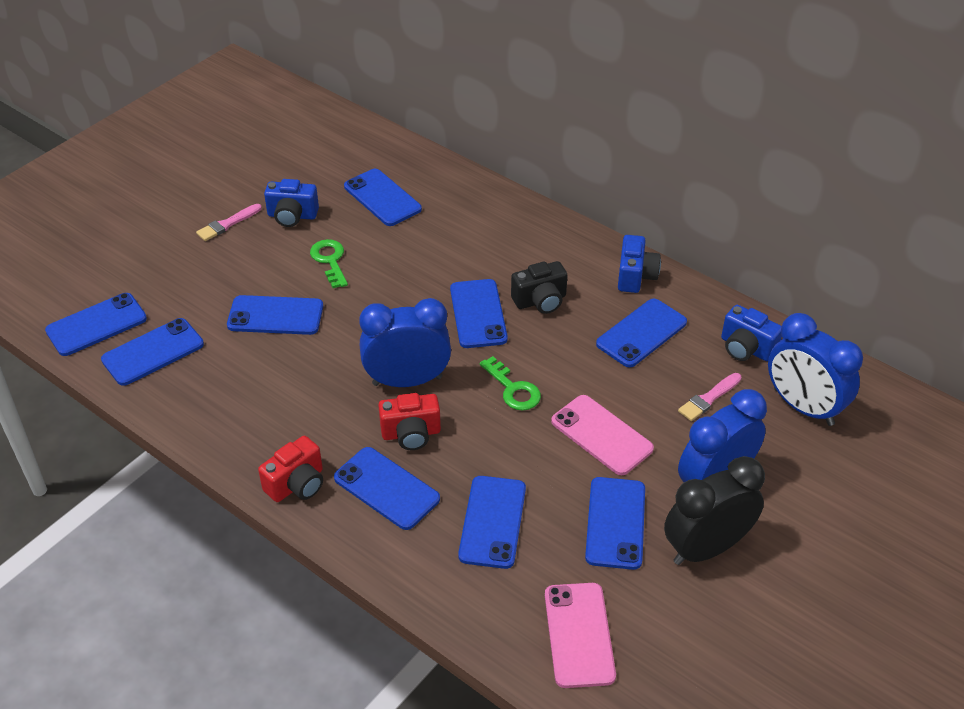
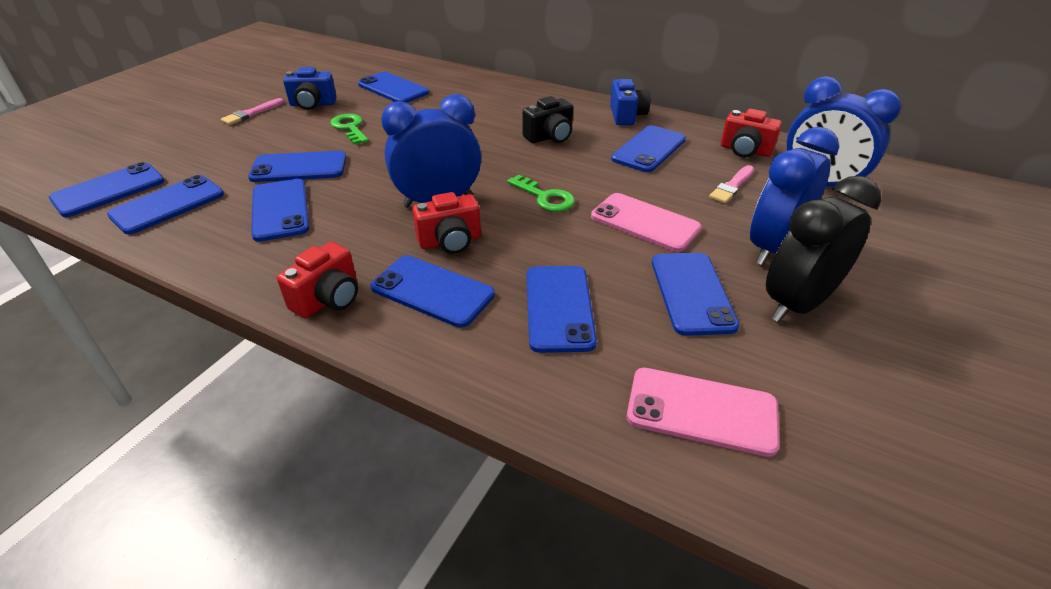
camera: 10 degrees left, 5 degrees down
(478, 314) = (495, 150): blue phone -> blue phone (280, 210)
(579, 635) = (701, 411): pink phone -> pink phone turned 60 degrees counterclockwise
(746, 348) = (745, 150): blue camera -> red camera

